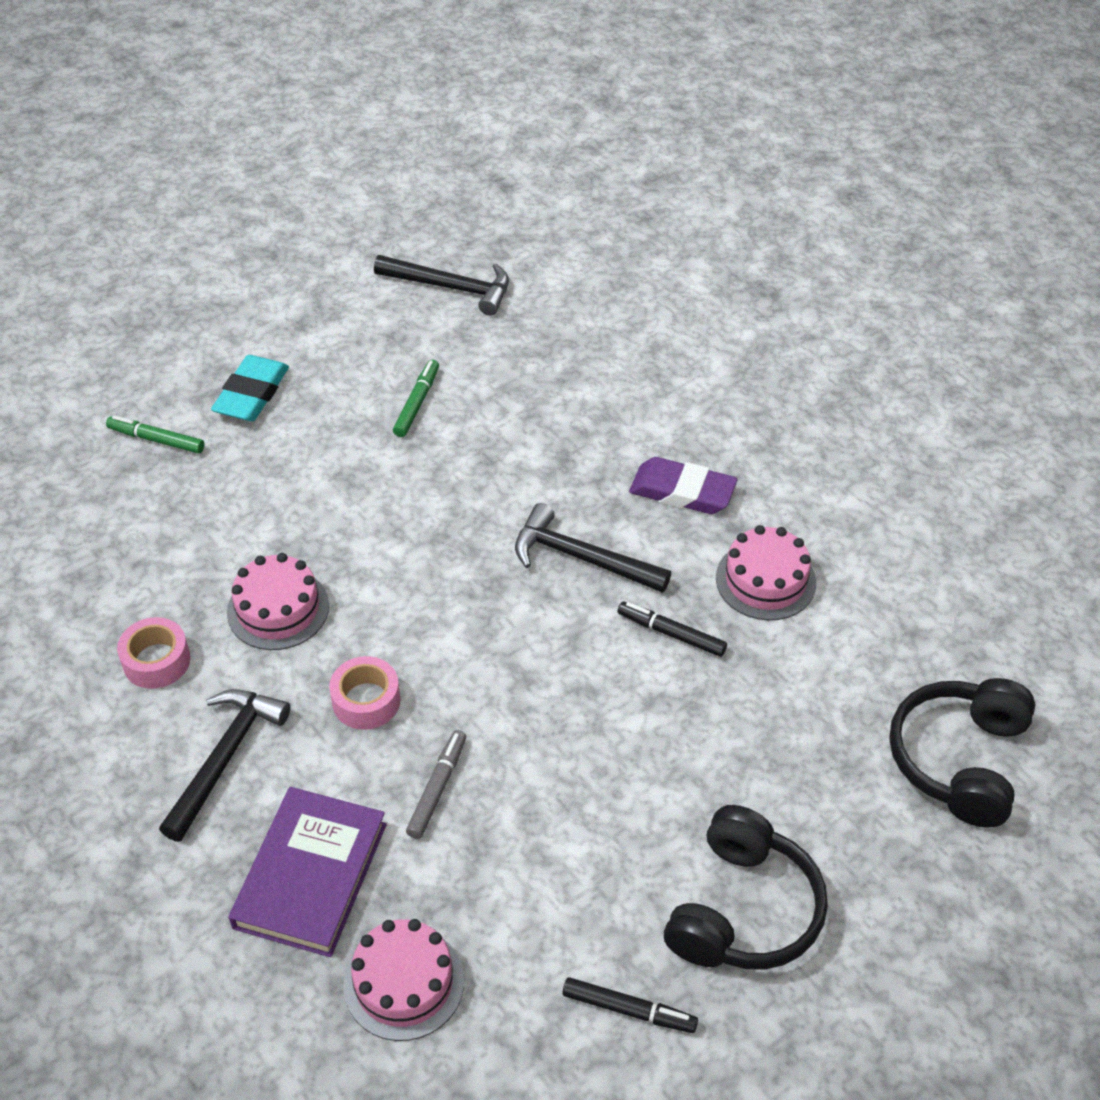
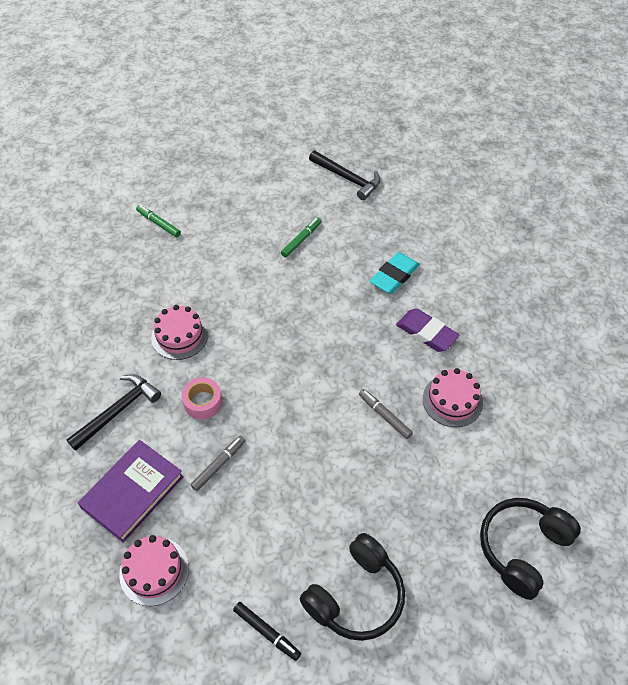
camera: 20 degrees right, 5 degrees up
(156, 661) = (107, 346): pink tape -> none
(252, 394) = (217, 211): turquoise eraser -> turquoise eraser (394, 276)
(581, 558) = (353, 355): black hammer -> none
(671, 633) = (384, 416): black marker -> grey marker

